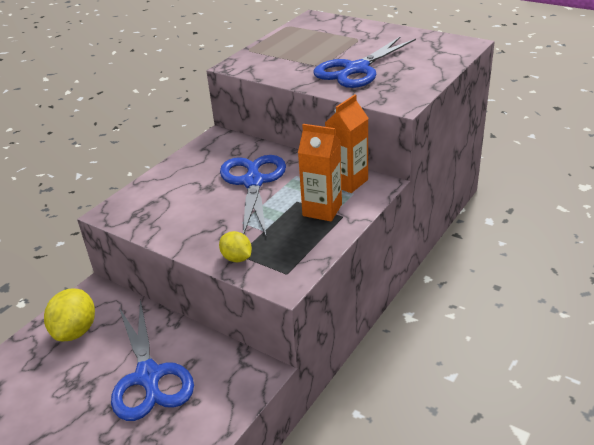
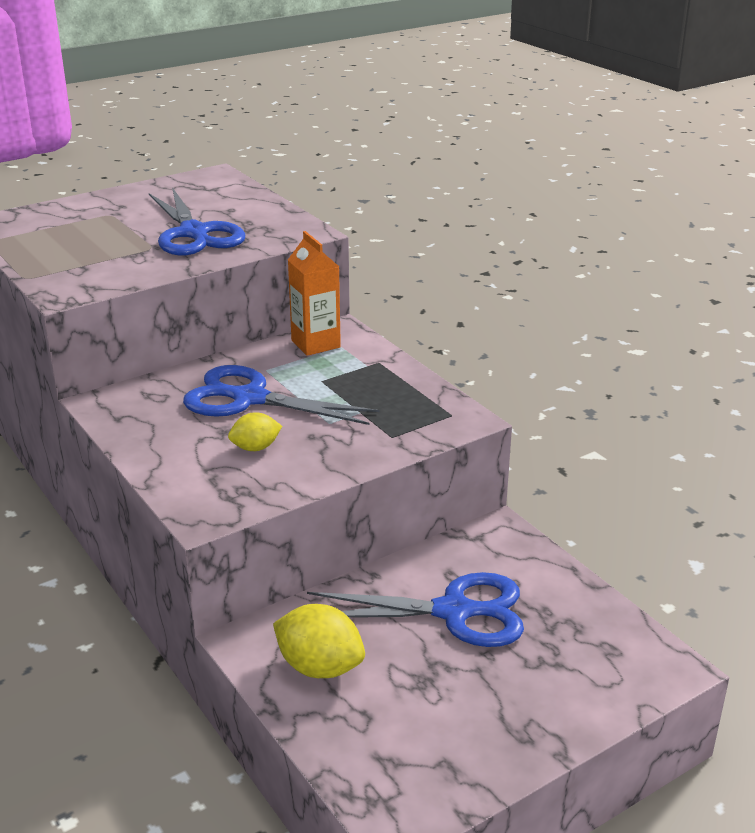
camera: 70 degrees left, 5 degrees down
(237, 258) = (399, 438): yellow lemon -> yellow lemon (255, 448)
(322, 210) = (355, 370): orange carton -> none

